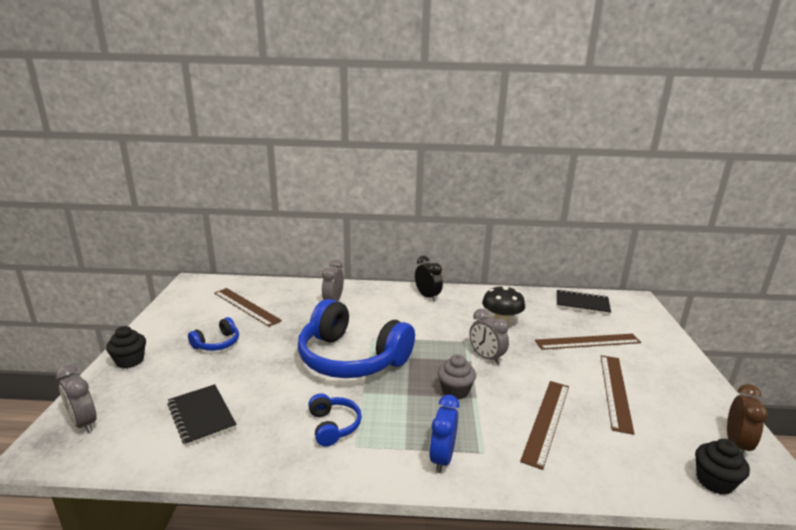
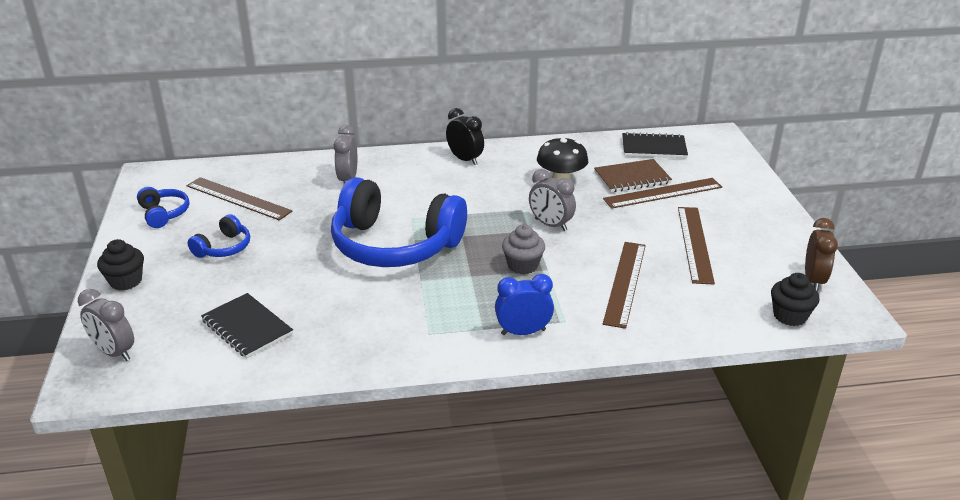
camera: 10 degrees left, 10 degrees up
(333, 426) = (399, 317): blue headphones -> blue headphones (164, 214)
(442, 458) = (523, 332): blue clock -> blue clock turned 75 degrees clockwise
(561, 326) = (632, 178): none -> brown notebook

